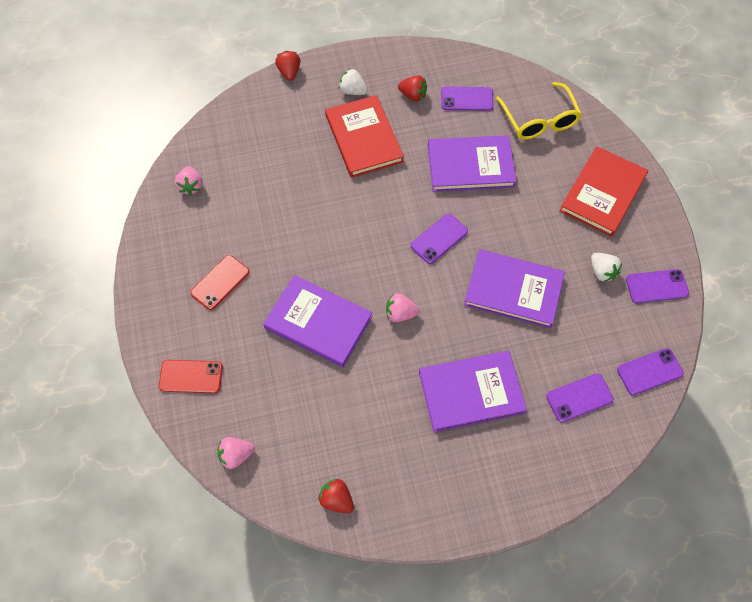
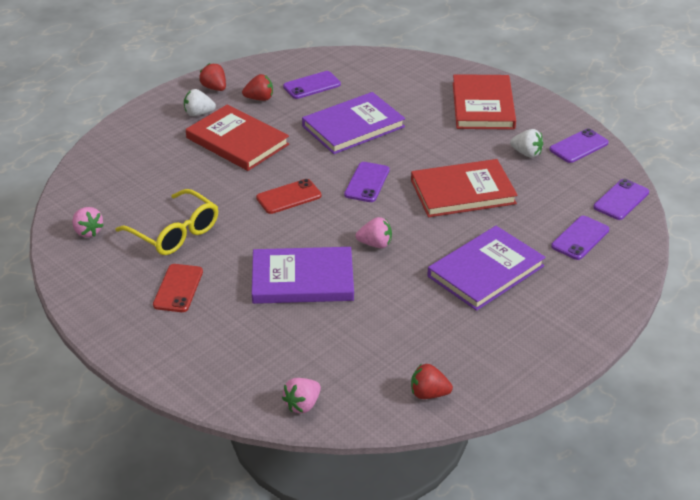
camera: 30 degrees left, 25 degrees down
(191, 376) = (206, 367): red phone -> red phone (288, 197)
(289, 72) = (123, 120): red strawberry -> red strawberry (214, 88)
(400, 313) = (375, 244): pink strawberry -> pink strawberry turned 150 degrees counterclockwise
(513, 290) = (463, 192): purple book -> red book
(539, 119) = (387, 78): yellow glasses -> yellow glasses (174, 232)

